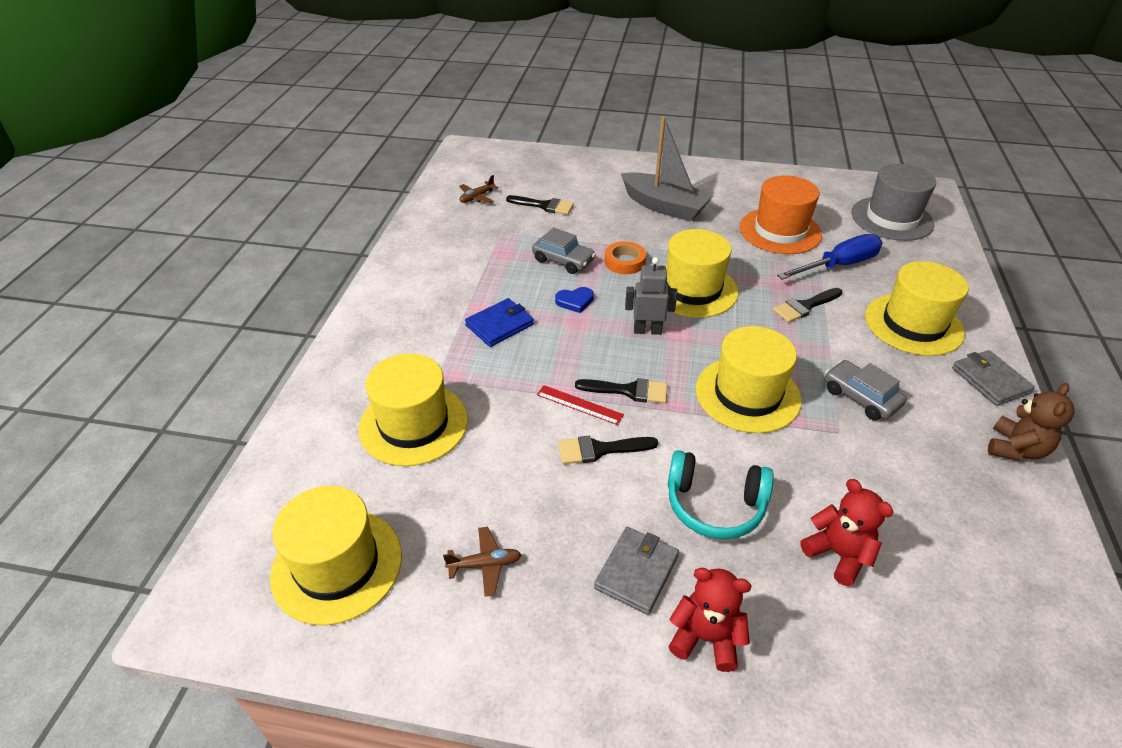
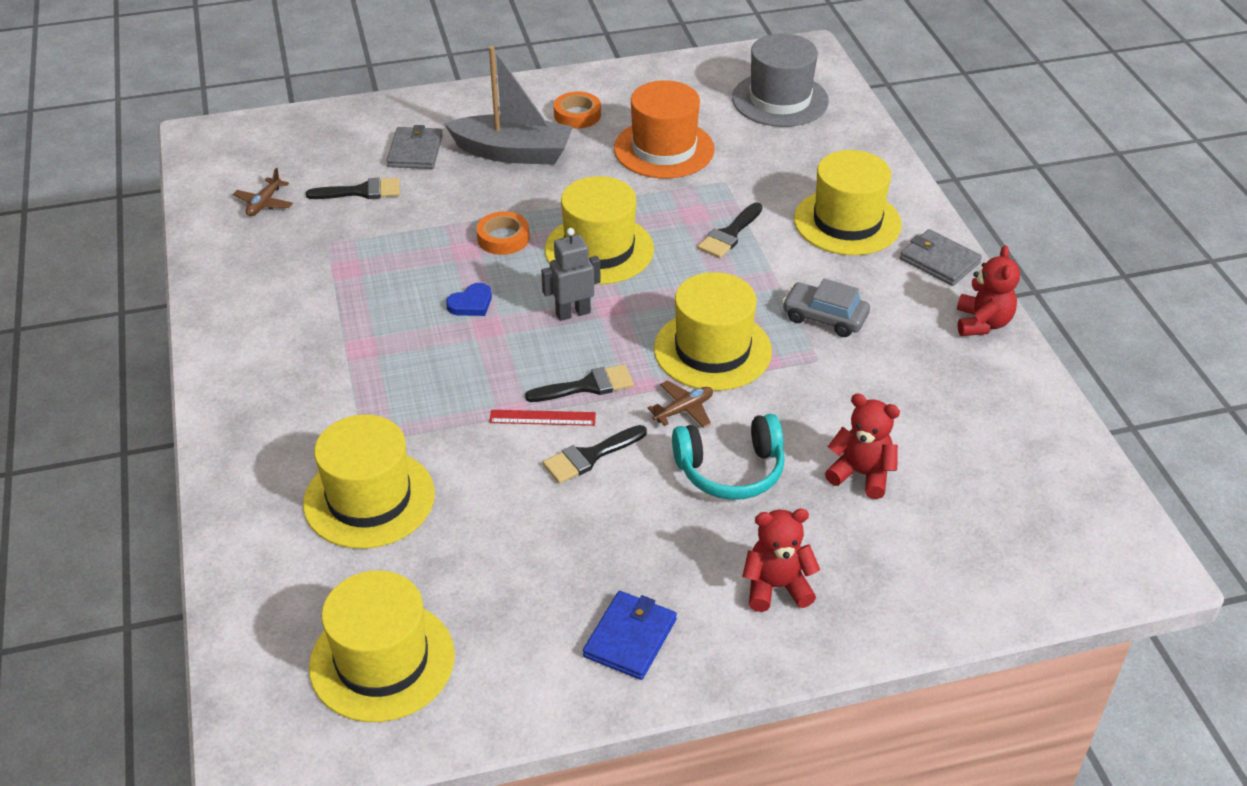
camera: 25 degrees left, 0 degrees up
(485, 565) = (536, 604): brown plane -> brown plane (683, 410)
(499, 325) = (398, 358): blue wallet -> blue wallet (630, 638)
(563, 260) = (428, 257): grey car -> none
(636, 571) = (686, 556): grey wallet -> grey wallet (415, 151)
(725, 193) = (577, 115): none -> orange tape
(838, 265) = (745, 175): blue screwdriver -> none
(1015, 449) = (982, 323): brown teddy bear -> red teddy bear

